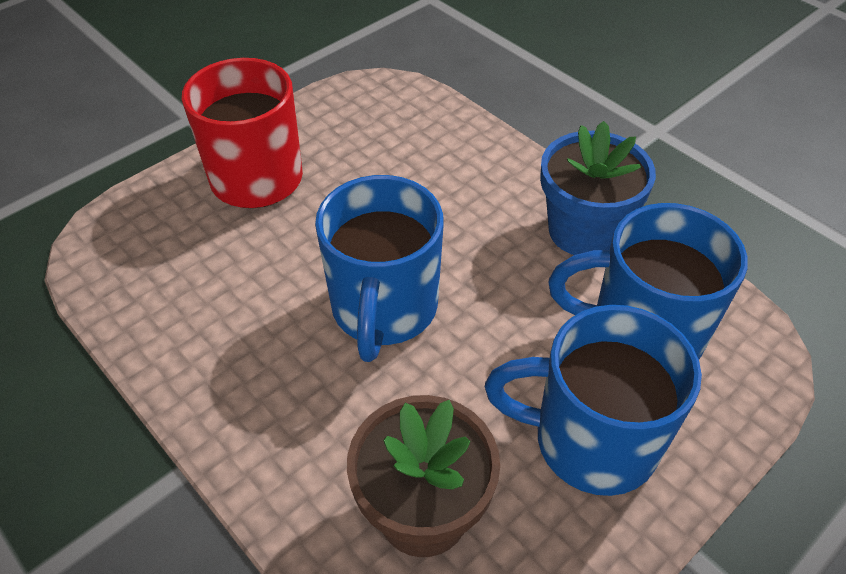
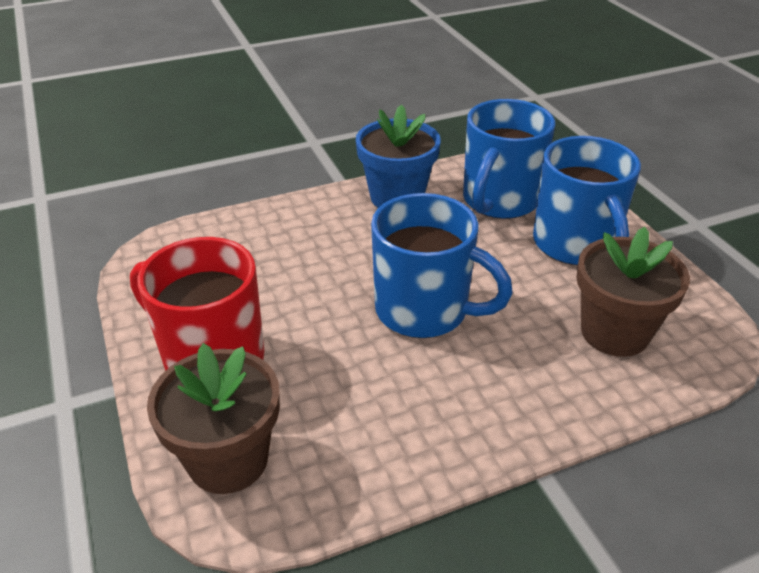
camera: 70 degrees left, 10 degrees down
(146, 227) = (228, 460): none -> brown flower pot
(590, 441) = (575, 245): blue mug -> blue mug turned 45 degrees counterclockwise

